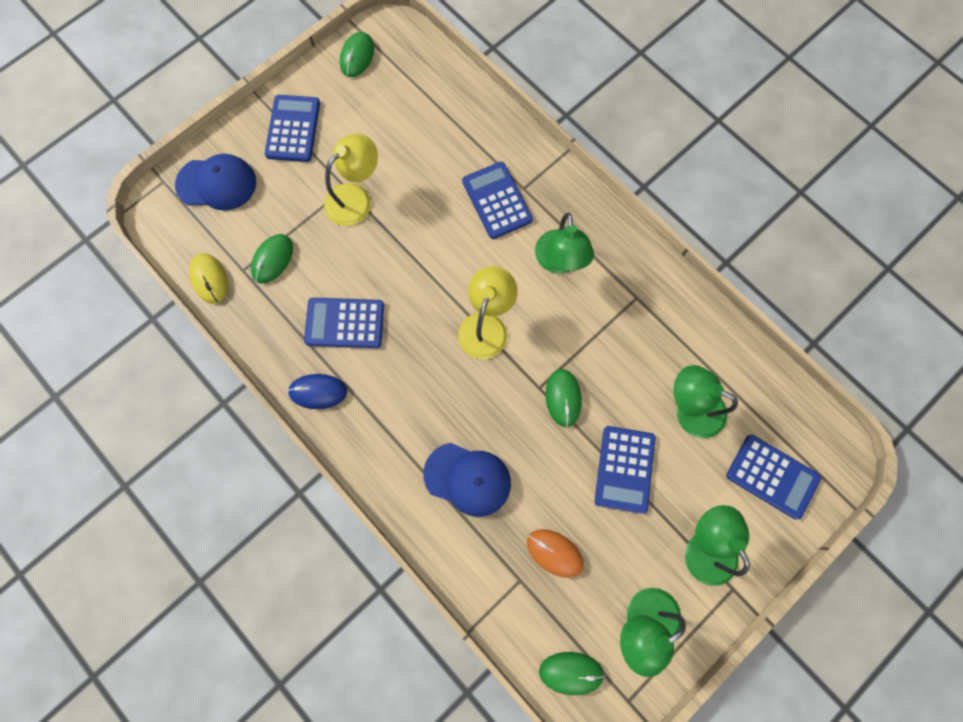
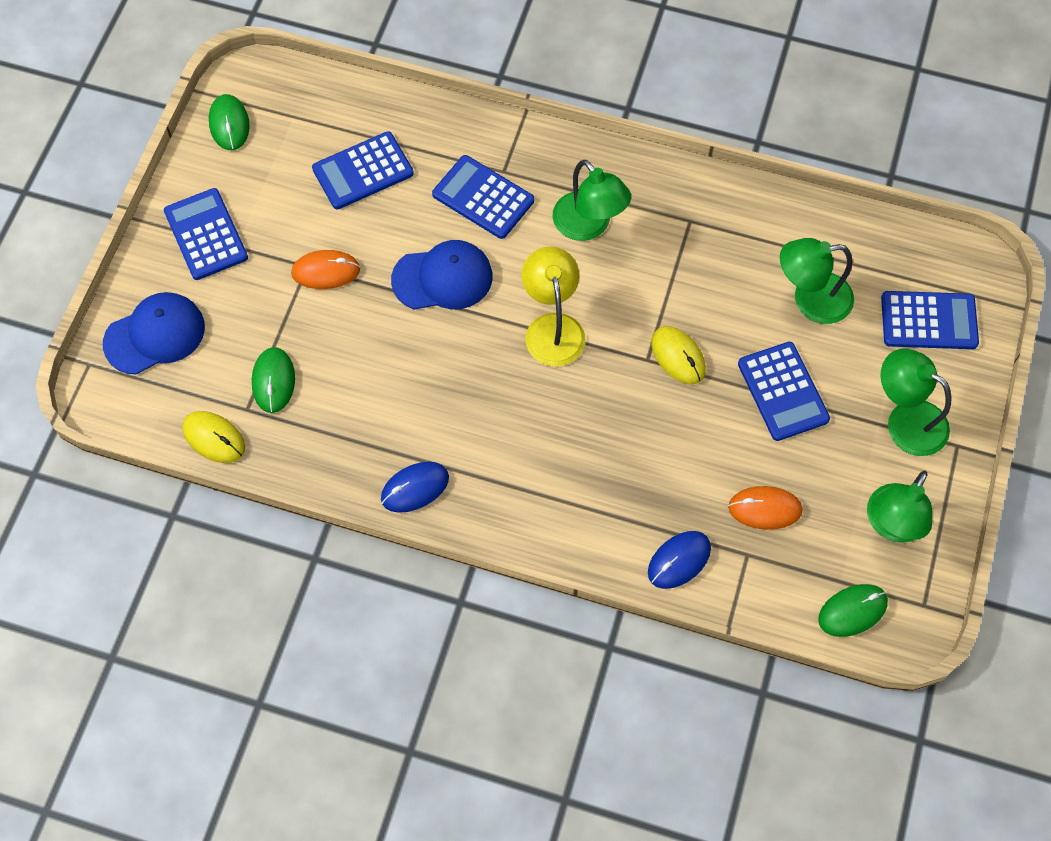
camera: 30 degrees left, 10 degrees down
(345, 323) = (398, 404): blue calculator -> blue calculator (363, 171)
(356, 198) = (326, 271): yellow lamp -> orange mouse
(467, 479) = (631, 487): blue cap -> blue cap (442, 278)
(467, 555) = (679, 560): none -> blue mouse
(563, 398) = (678, 356): green mouse -> yellow mouse

